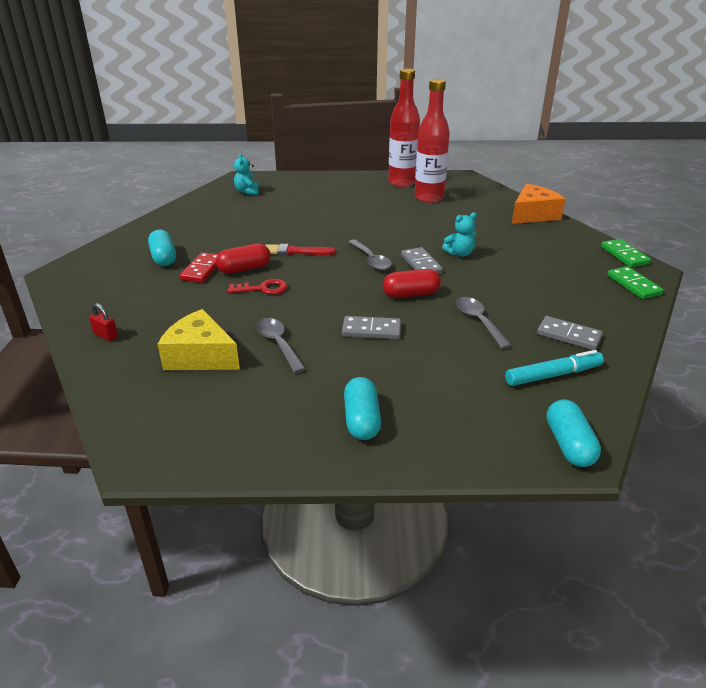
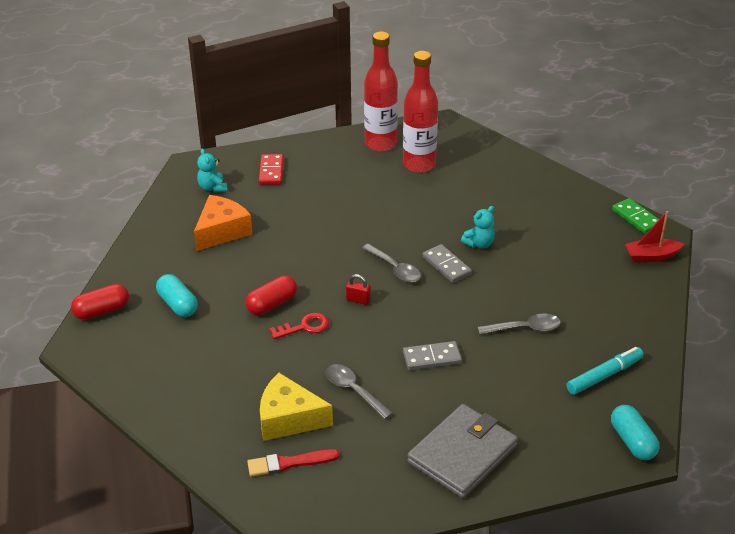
camera: 15 degrees left, 5 degrees up
(106, 335) = (183, 414): red padlock -> red padlock (358, 300)
(202, 270) = (228, 313): red domino -> red domino (271, 171)
(295, 251) = (313, 271): red brush -> red brush (289, 463)
(362, 420) = (462, 454): turquoise capsule -> grey wallet
(410, 294) = (451, 307): red capsule -> red capsule (102, 311)
(479, 321) = (525, 328): grey spoon -> grey spoon turned 120 degrees clockwise
(533, 215) = (535, 173): orange cheese -> orange cheese (222, 231)
(568, 335) = (607, 329): grey domino -> none
(633, 285) = (651, 256): green domino -> red boat

